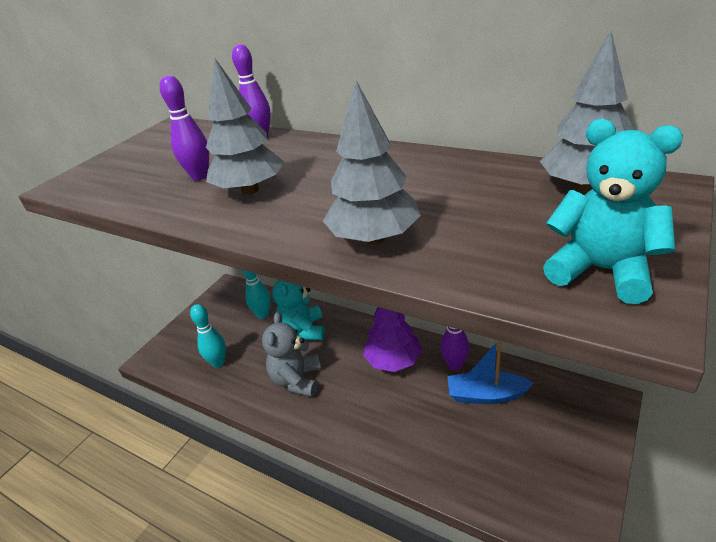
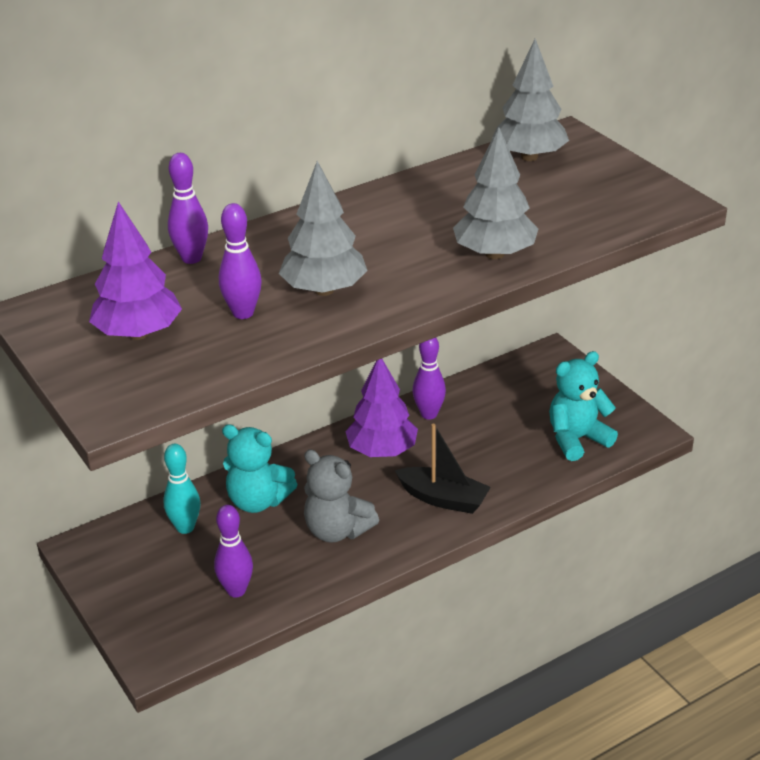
camera: 65 degrees left, 0 degrees up
(158, 158) = (138, 334): none -> purple tree
(218, 363) = (236, 590): turquoise bowling pin -> purple bowling pin
(366, 421) = (443, 499): none -> black boat
(486, 395) = (483, 412): blue boat -> none
(601, 270) = (627, 194): turquoise teddy bear -> turquoise teddy bear (577, 439)

